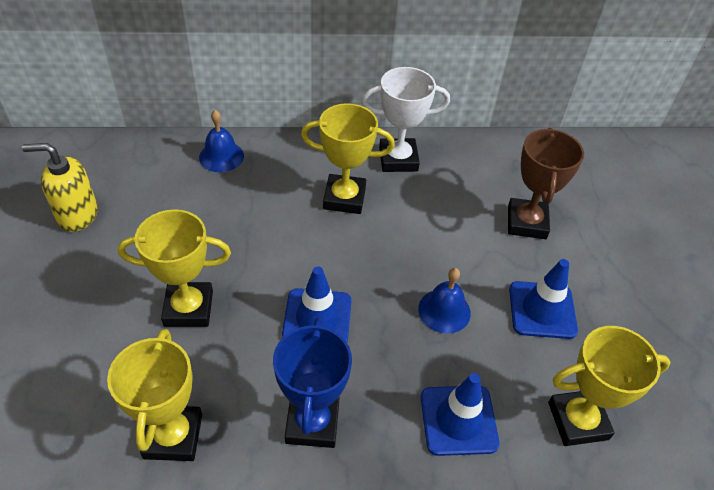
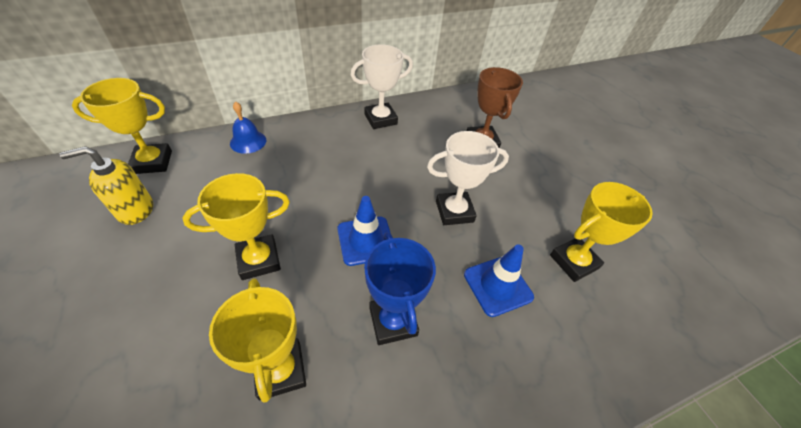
camera: 20 degrees left, 0 degrees up
(344, 198) = (353, 152): yellow trophy -> yellow trophy (152, 162)
(444, 311) = (454, 211): blue bell -> white trophy
(542, 310) = (517, 195): blue traffic cone -> none

